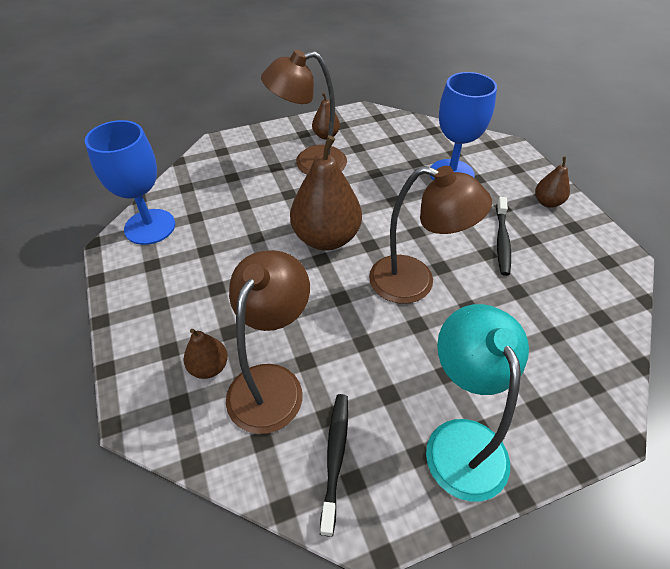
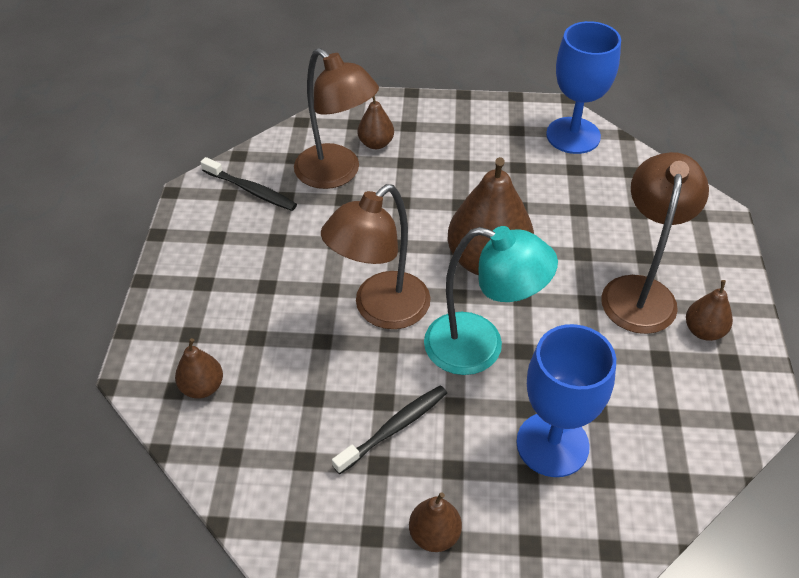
camera: 115 degrees right, 0 degrees up
(461, 440) = (206, 266): turquoise lamp -> turquoise lamp (480, 347)
(502, 240) = (394, 428): black toothbrush -> black toothbrush turned 105 degrees clockwise
(573, 366) = (202, 387): none -> brown pear

